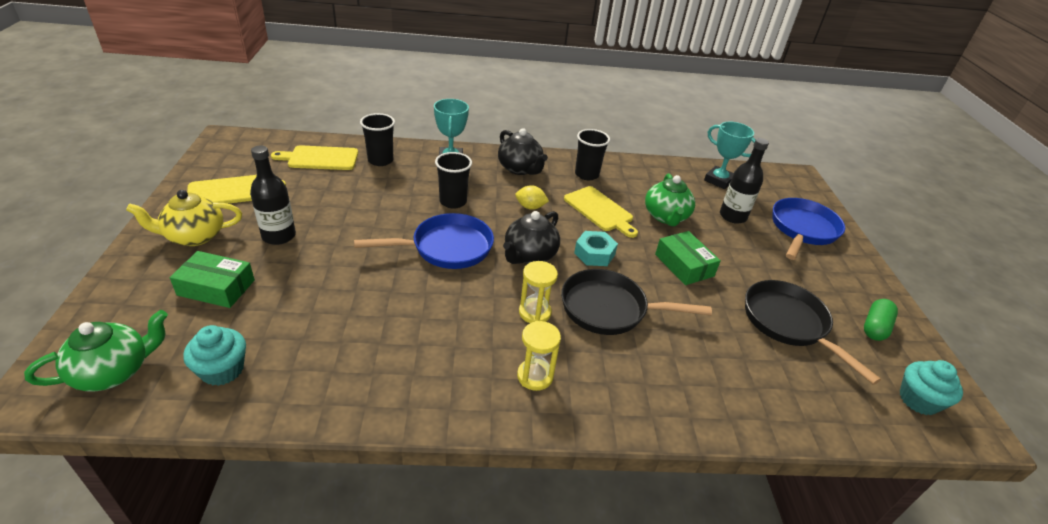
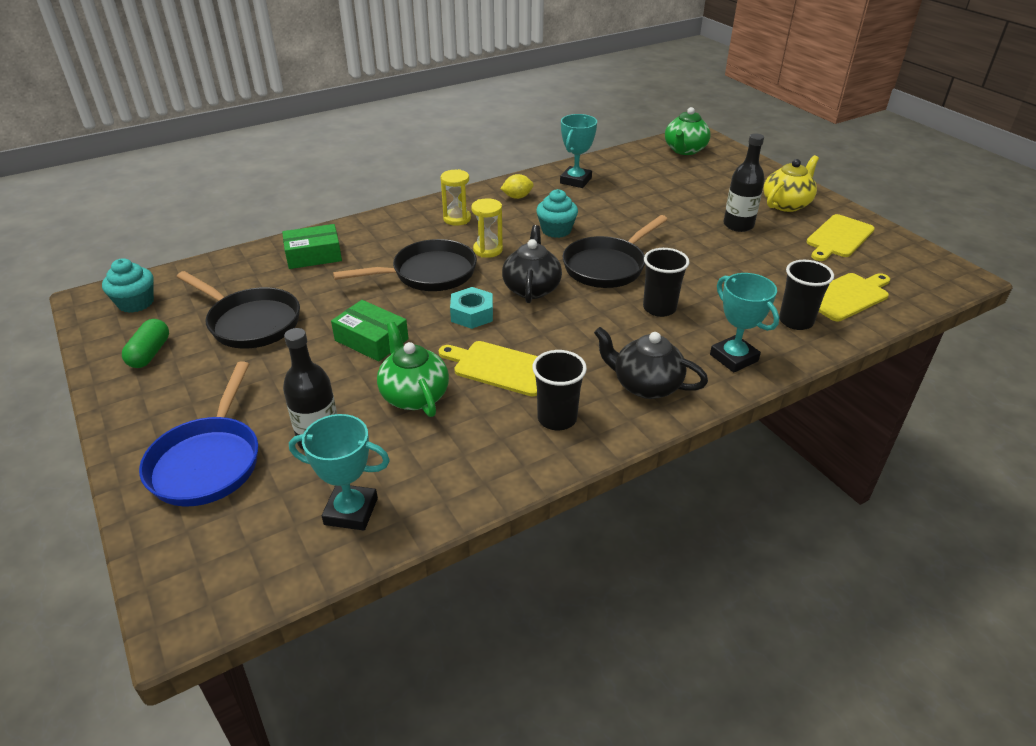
camera: 155 degrees right, 0 degrees up
(216, 287) = (712, 189): green box -> green box (314, 255)
(222, 370) = (637, 166): turquoise cupcake -> turquoise cupcake (556, 230)
(332, 379) = (575, 181): none -> turquoise trophy
(446, 248) = (607, 266): blue pan -> black pan
(530, 207) = (579, 337): yellow lemon -> yellow lemon (517, 197)

